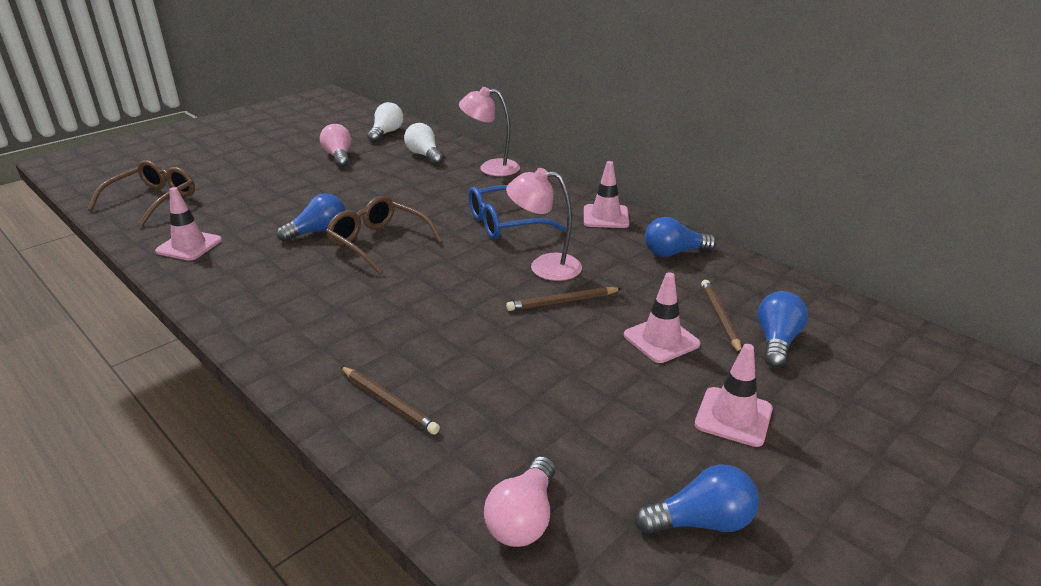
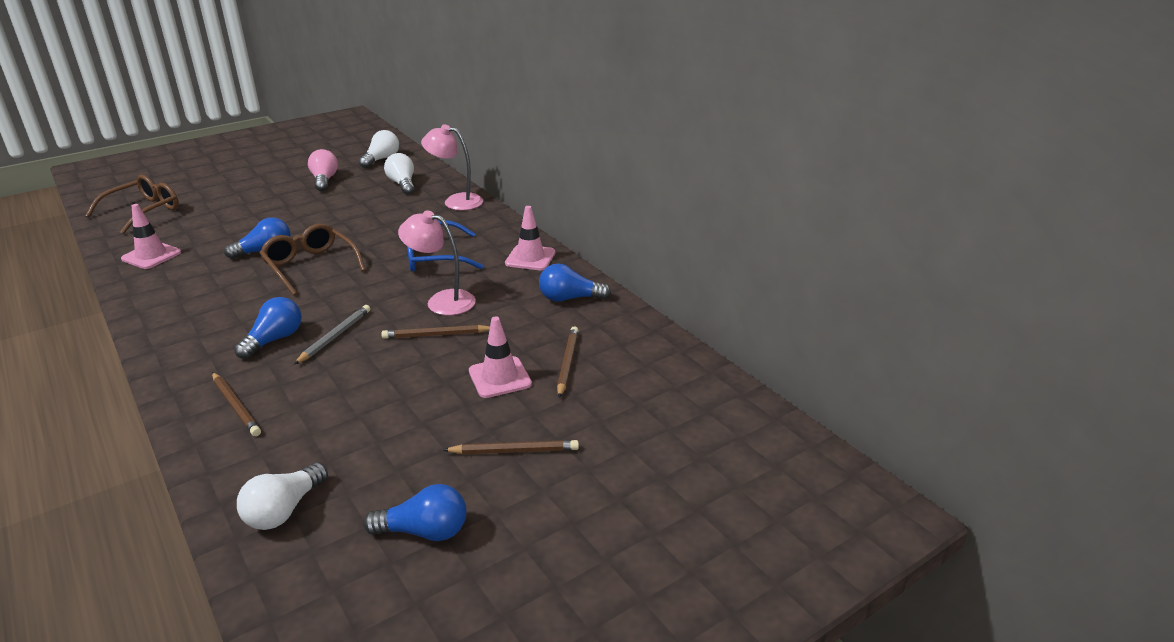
camera: 10 degrees right, 0 degrees up
(453, 313) = (335, 336): none -> grey pencil
(523, 518) = (284, 510): pink light bulb -> white light bulb
(733, 417) = (514, 451): pink traffic cone -> brown pencil
(776, 342) = (603, 390): blue light bulb -> blue light bulb (274, 340)

